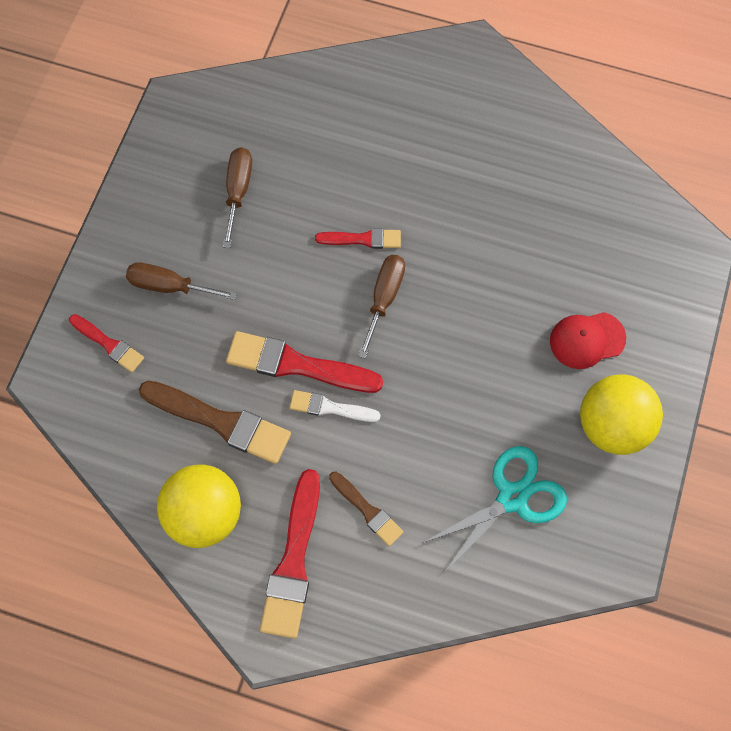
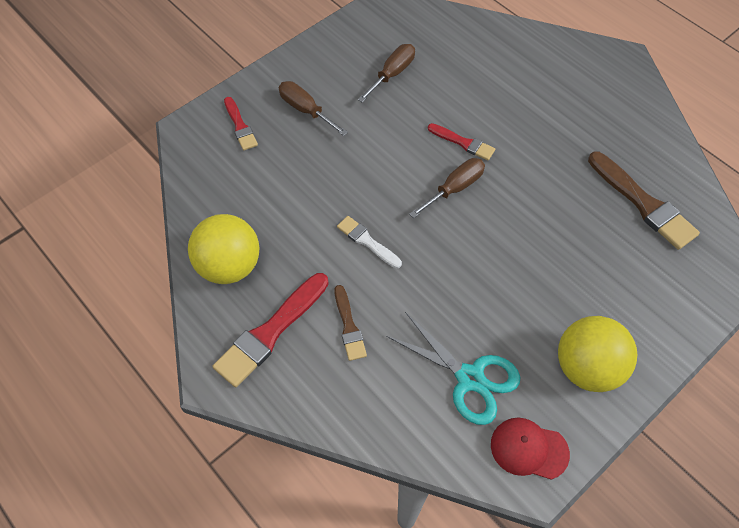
camera: 30 degrees right, 10 degrees down
(221, 422) = (282, 212): brown brush -> brown brush (643, 203)
(297, 365) = (361, 201): red brush -> none
(512, 498) = (470, 378): turquoise scissors -> turquoise scissors turned 45 degrees clockwise
(587, 340) = (602, 293): red cap -> red cap (529, 449)

